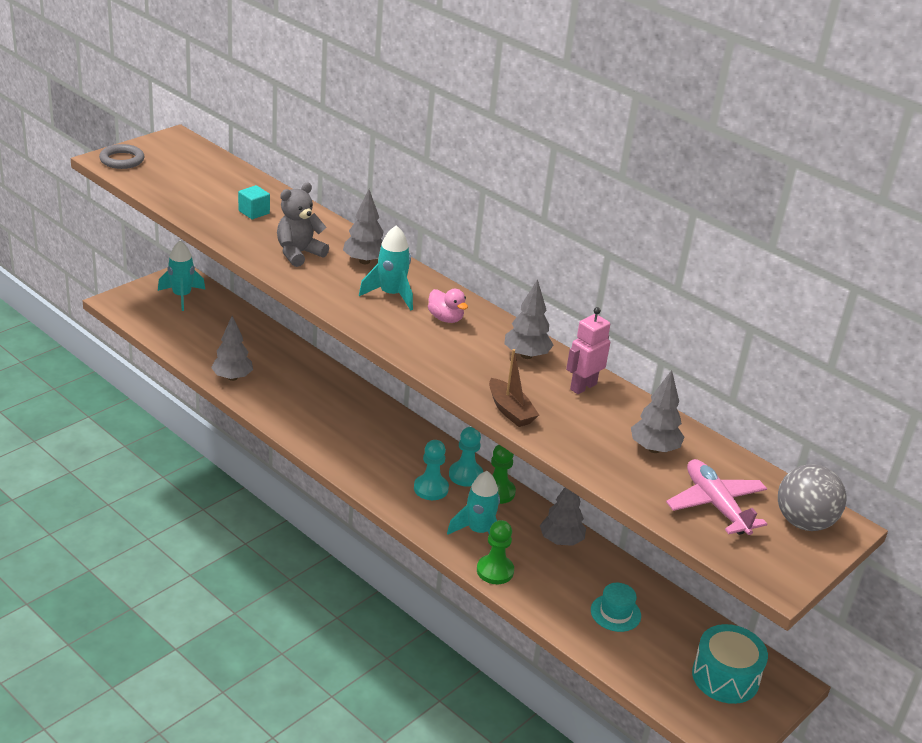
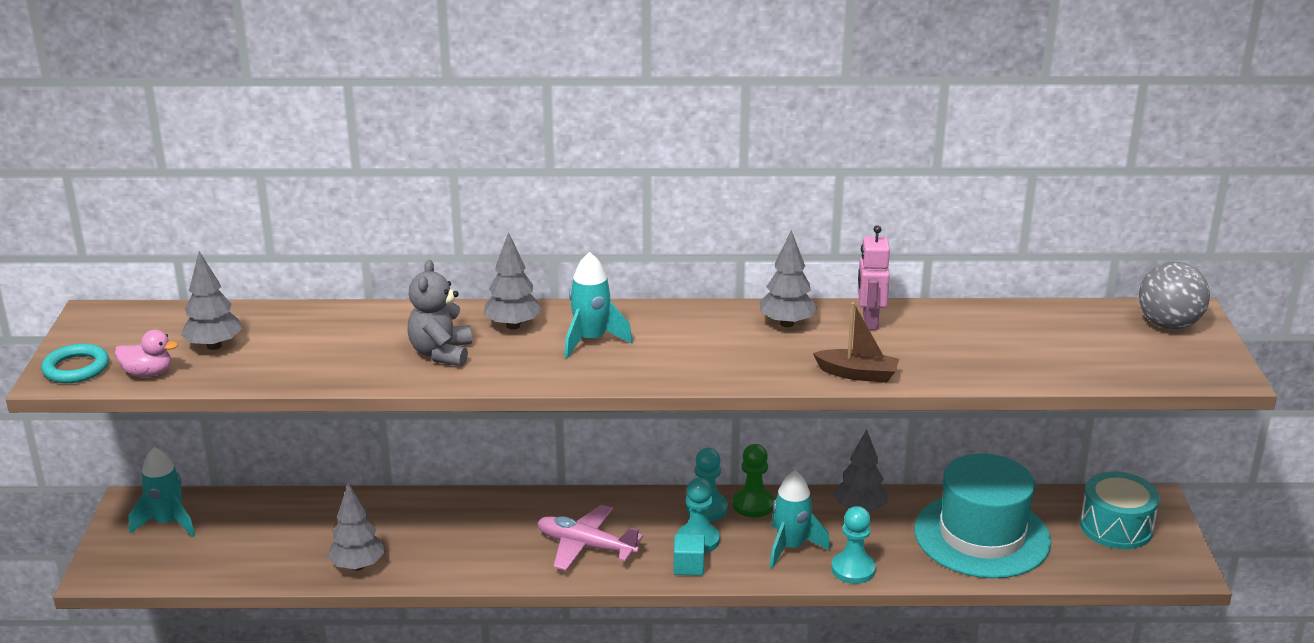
camera: 40 degrees left, 5 degrees down
(122, 160) = (76, 368): grey ring -> turquoise ring
(254, 212) = (323, 341): turquoise cube -> turquoise cube (689, 566)
(445, 318) = (672, 333): pink duck -> pink duck (148, 373)
(495, 571) = (853, 569): green pawn -> turquoise pawn
(615, 613) = (982, 536): turquoise hat -> turquoise hat, size x2.38
(654, 449) = (998, 336): grey tree -> grey tree (214, 346)
(715, 505) = (1104, 349): pink plane -> pink plane (585, 546)

